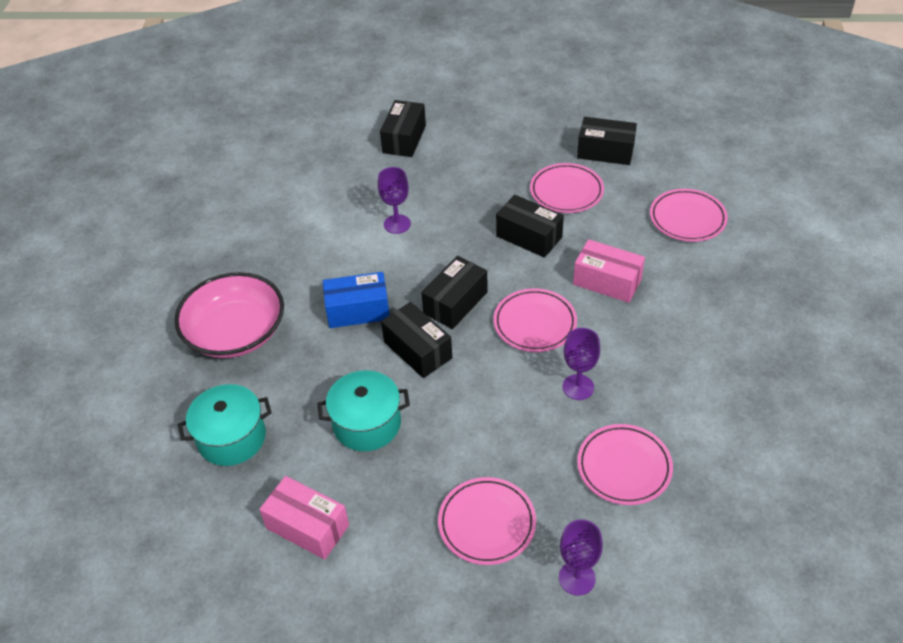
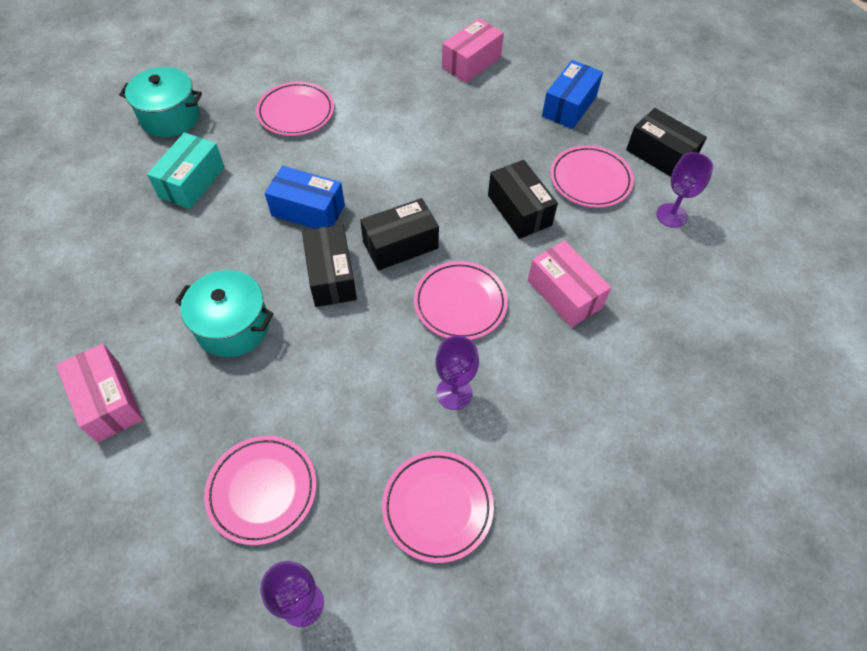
camera: 25 degrees right, 10 degrees up
(232, 438) = (114, 280): turquoise pot -> turquoise pot (170, 117)
(236, 332) = (192, 182): pink bowl -> turquoise box
(397, 224) = (404, 142): purple goblet -> purple goblet (671, 215)
(404, 139) = (471, 63): black box -> pink box
(509, 142) = (569, 106): none -> blue box
(687, 218) = (699, 265): pink plate -> pink plate (296, 112)

